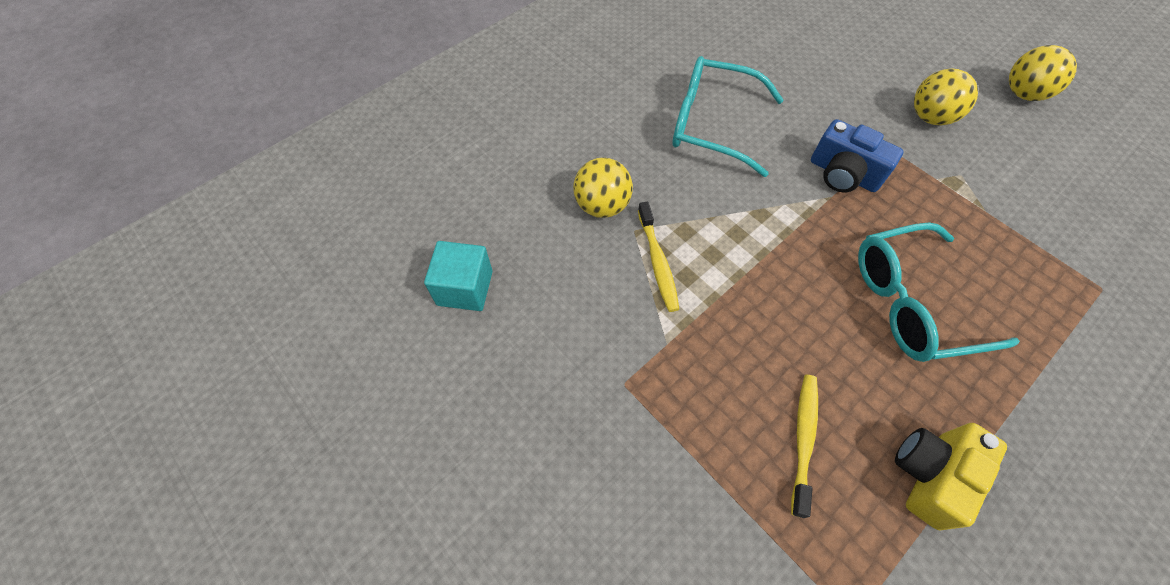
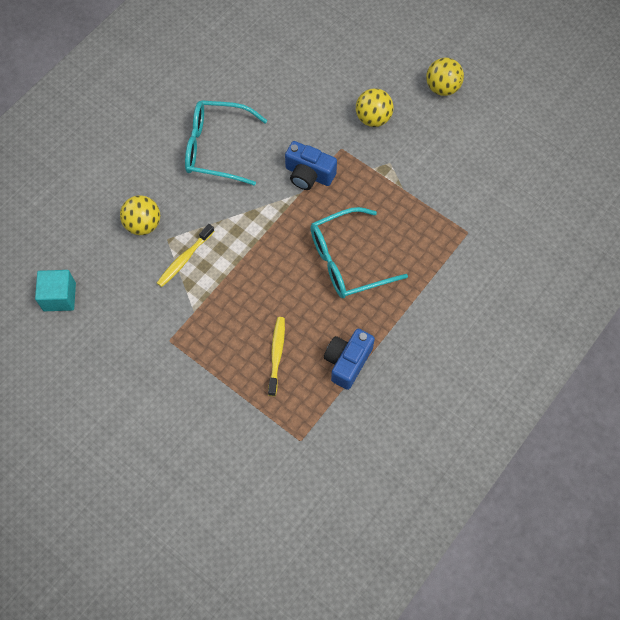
camera: 10 degrees left, 5 degrees up
(657, 262) = (184, 259): yellow toothbrush -> yellow toothbrush turned 60 degrees clockwise
(929, 475) = (347, 362): yellow camera -> blue camera

